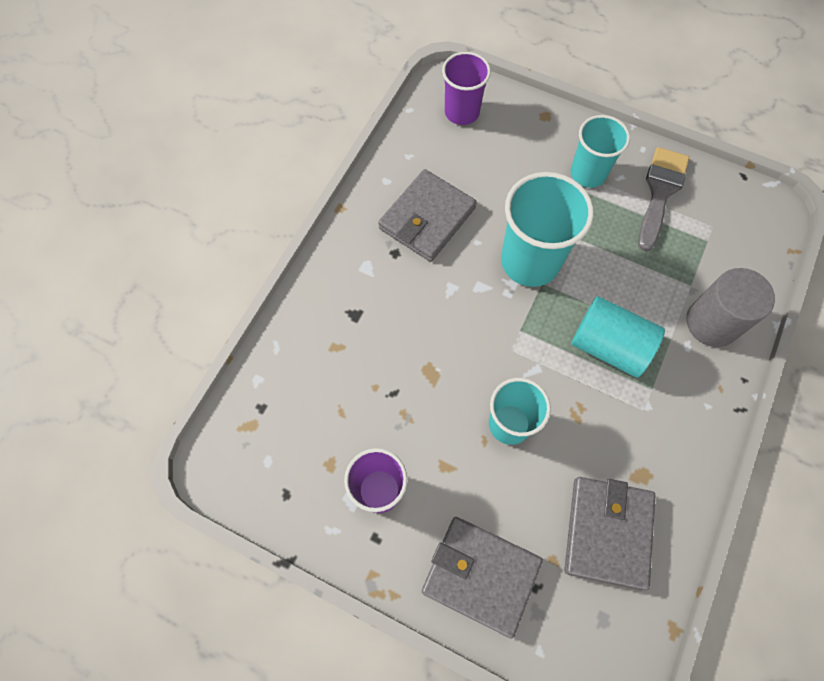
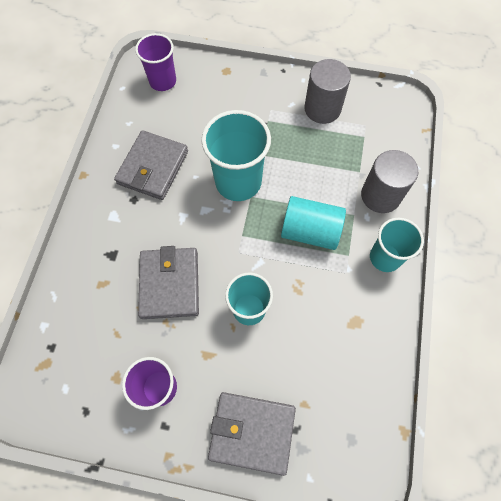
camera: 15 degrees left, 0 degrees up
(588, 173) = (267, 106): turquoise cup -> turquoise cup (385, 257)
(607, 532) = (340, 372): grey wallet -> grey wallet (170, 284)
(660, 192) = (322, 109): grey brush -> grey cylinder

